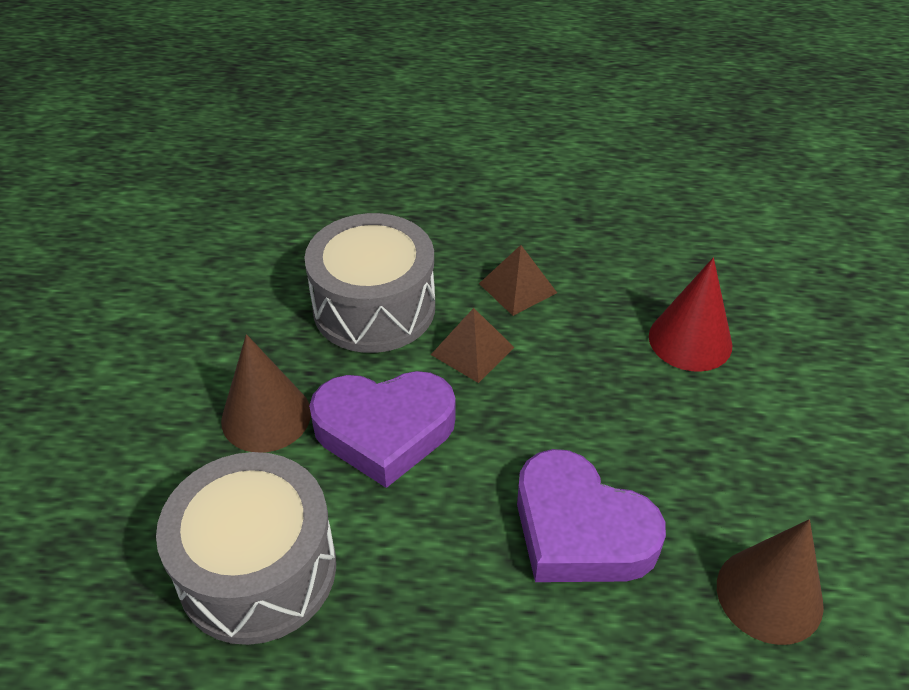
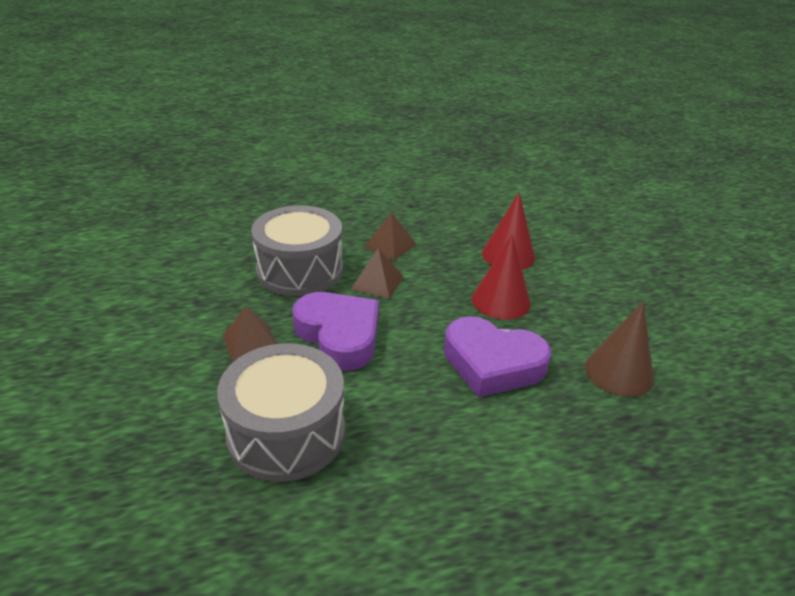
camera: 20 degrees left, 10 degrees down
(266, 416) = (251, 343): brown cone -> brown pyramid
(384, 430) = (339, 335): purple heart -> purple heart turned 105 degrees counterclockwise
(641, 422) = (501, 301): none -> red cone

